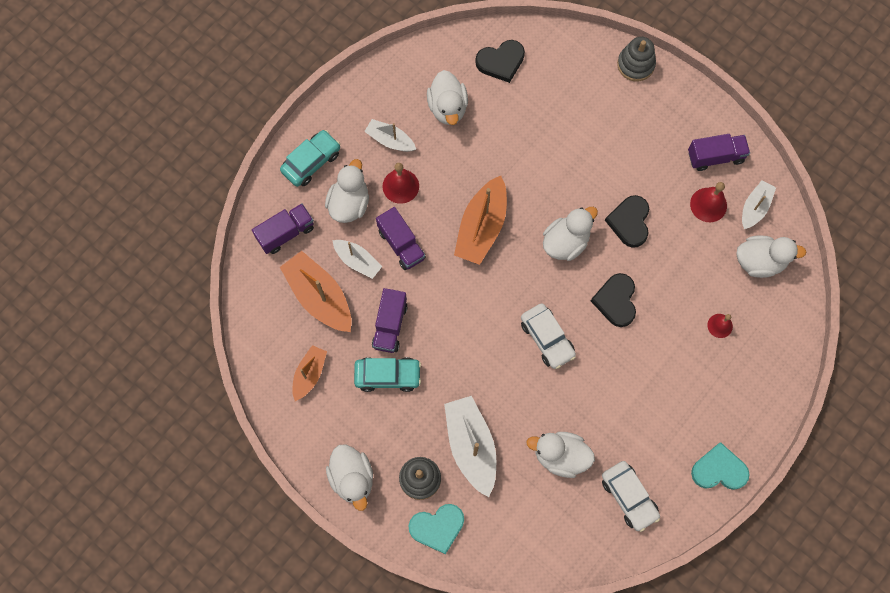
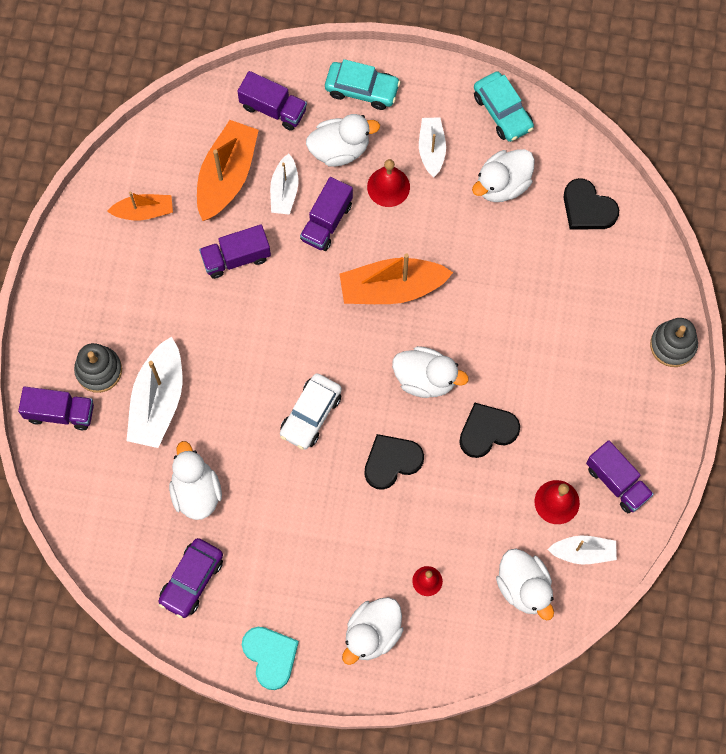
camera: 60 degrees right, 0 degrees up
(352, 478) = (64, 308): white duck -> white duck (372, 633)
(388, 376) = (184, 284): turquoise car -> turquoise car (502, 111)
(437, 527) = (60, 412): turquoise heart -> purple truck
(471, 446) = (158, 400): white boat -> white boat turned 150 degrees clockwise
(629, 497) = (191, 580): white car -> purple car

